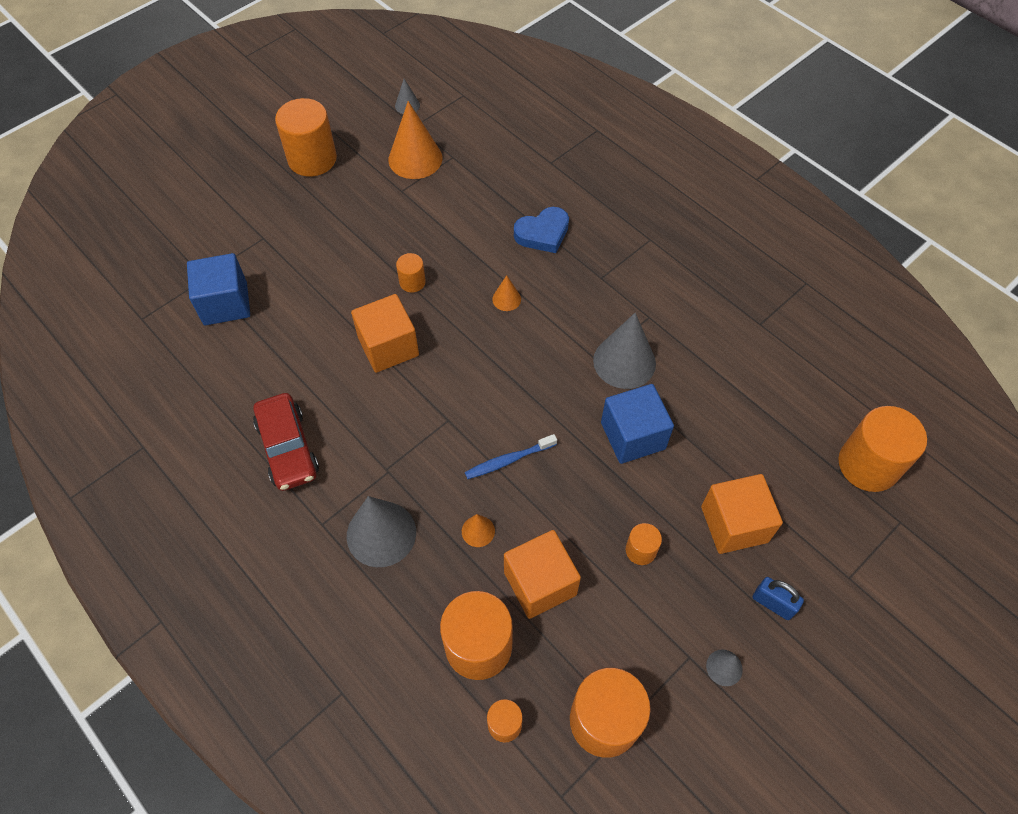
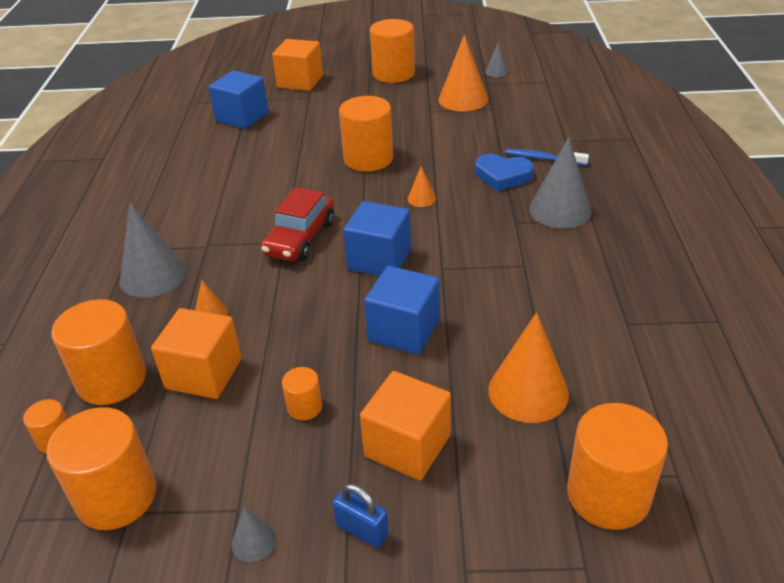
camera: 45 degrees right, 20 degrees down
(288, 448) = (170, 201): red car -> red car (300, 238)
(388, 347) = (303, 183): orange cube -> orange cube (300, 81)
(412, 282) = (368, 159): orange cylinder -> orange cylinder, size x2.04
(508, 460) = (290, 288): blue toothbrush -> blue toothbrush (543, 159)
(543, 384) = (379, 259): none -> blue cube
(624, 361) = (463, 281): grey cone -> grey cone (560, 210)
(758, 425) = (528, 391): none -> orange cone
(773, 603) = (362, 530): blue padlock -> blue padlock turned 45 degrees counterclockwise

